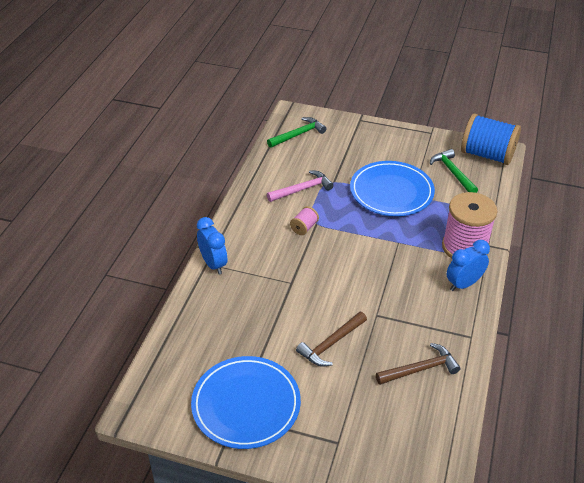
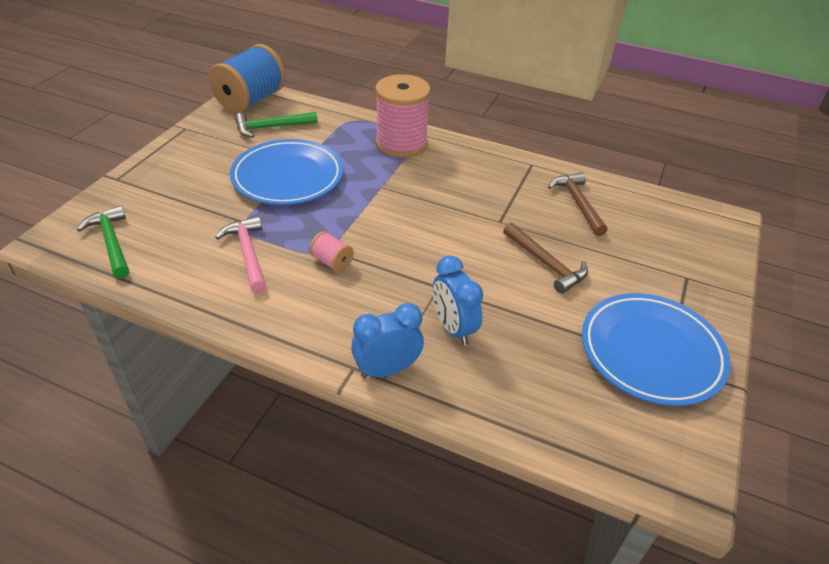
camera: 85 degrees left, 0 degrees up
(463, 284) = (457, 154): blue clock -> blue clock (453, 328)

